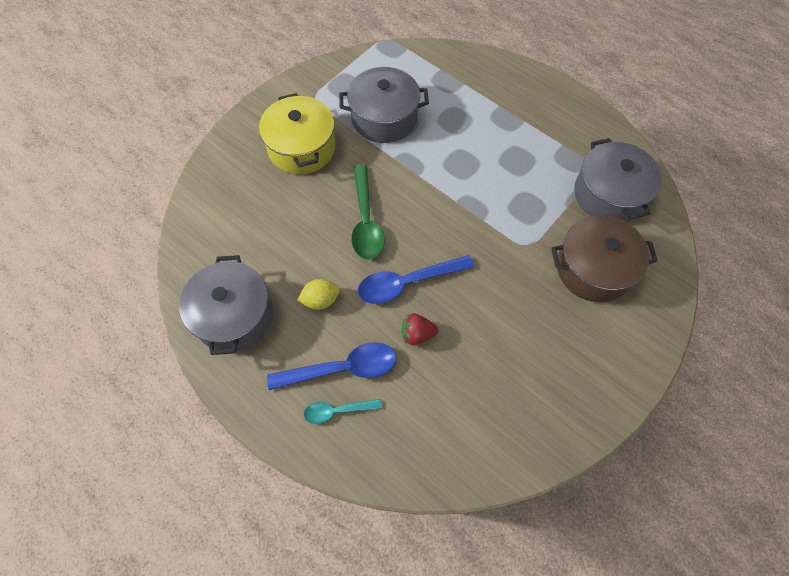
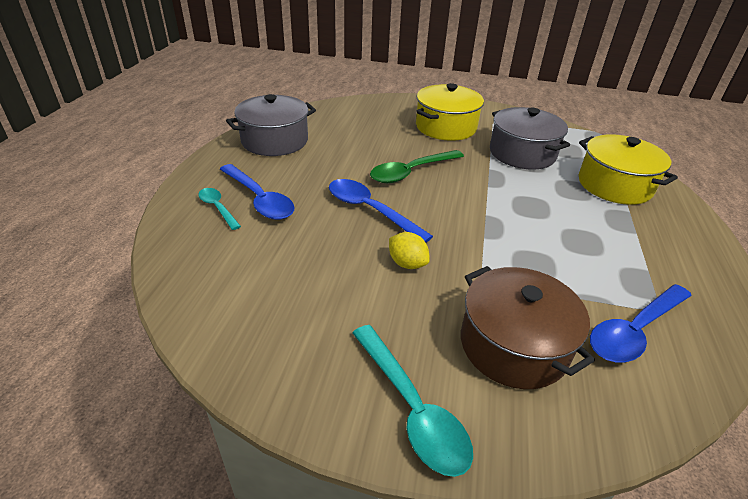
camera: 60 degrees right, 25 degrees down
(320, 300) = (316, 172): yellow lemon -> yellow lemon (407, 263)
(417, 334) = (321, 230): red strawberry -> none
(464, 89) = (614, 185): none -> yellow pot
(608, 194) = (634, 331): grey pot -> blue spoon
(618, 355) = (412, 408): none -> turquoise spoon

